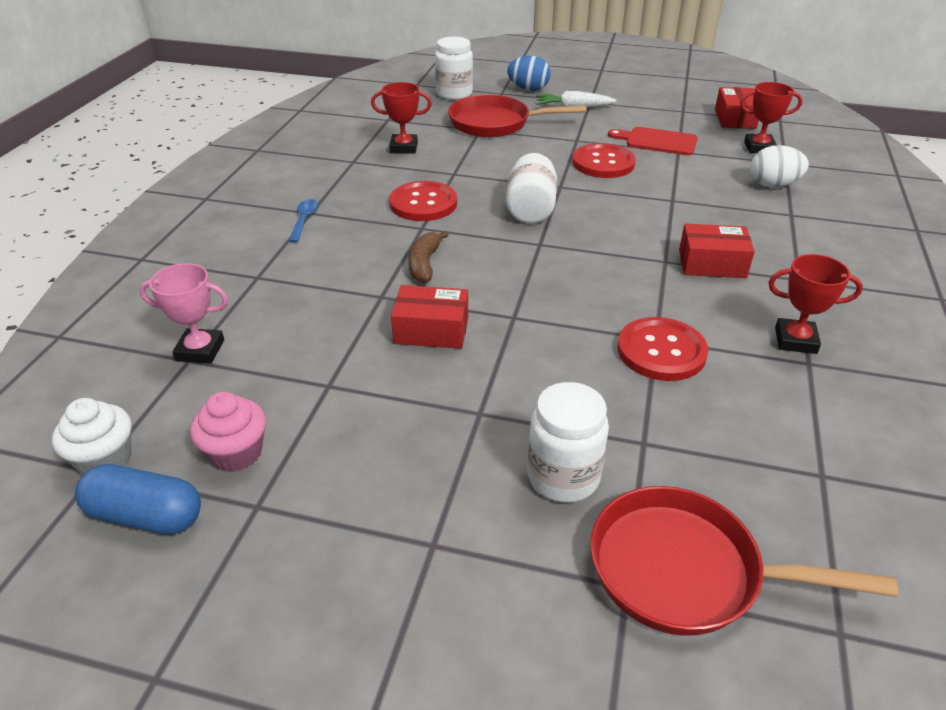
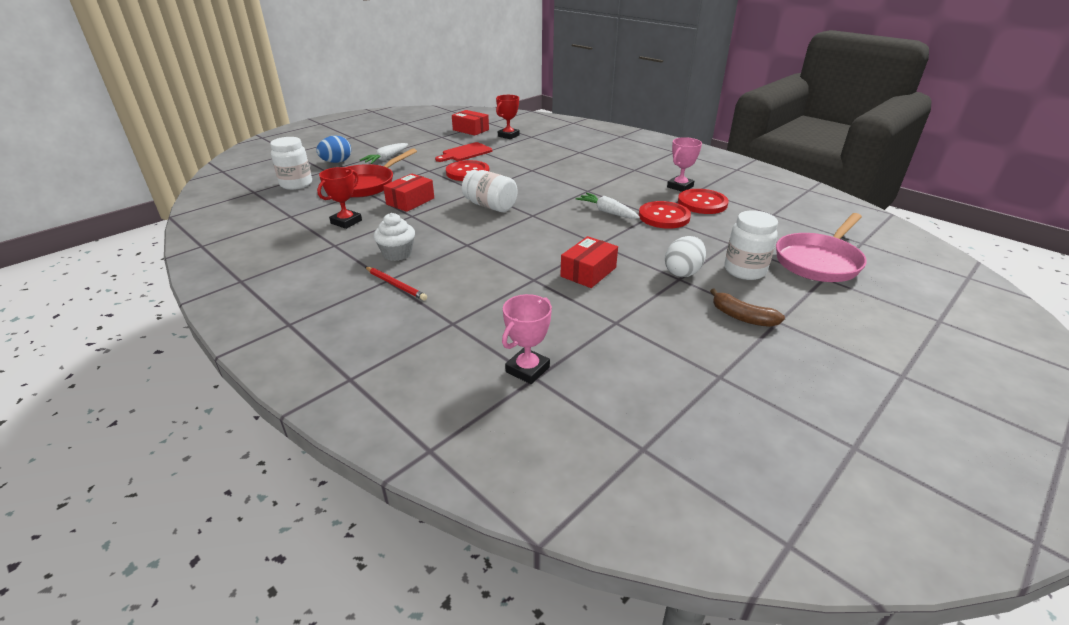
camera: 60 degrees left, 5 degrees down
(105, 459) = (631, 442): white cupcake -> white cupcake (397, 254)
(145, 516) = (706, 429): blue capsule -> none
(236, 453) = (662, 375): pink cupcake -> none
(304, 220) = (395, 285): blue spoon -> red pencil
(423, 203) = (436, 236): red button -> red button (702, 203)
(424, 264) = (512, 255): brown banana -> brown banana (742, 317)
(616, 296) = (607, 212): none -> white carrot
(686, 571) = (819, 261): red pan -> pink pan
(712, 264) = (602, 181): red box -> red box (410, 201)
(773, 185) = (548, 146): white egg -> white egg (683, 272)
(795, 340) = (680, 187): red trophy -> pink trophy

